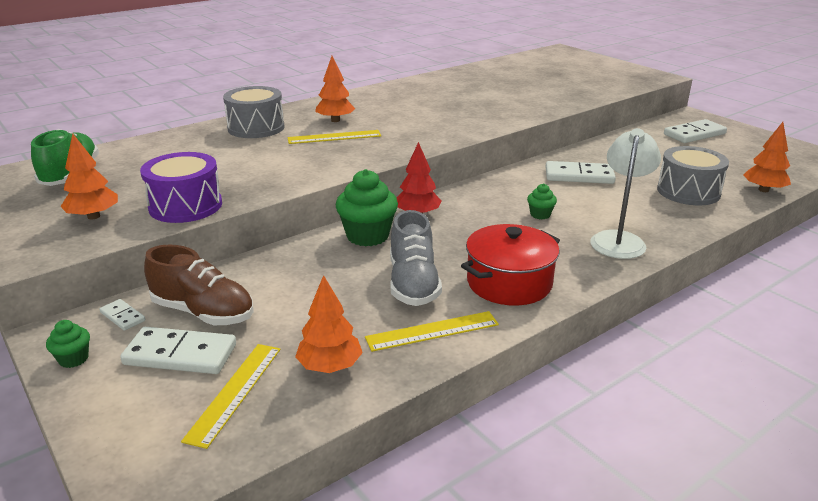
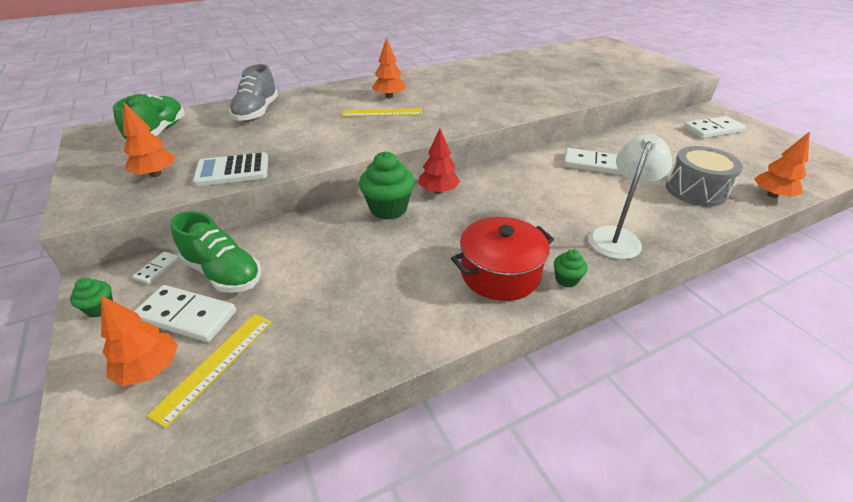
camera: 10 degrees right, 10 degrees up
(123, 316) = (157, 269): white domino -> white domino turned 60 degrees clockwise
(185, 206) = (232, 170): purple drum -> white calculator
(203, 312) = (223, 273): brown shoe -> green shoe
(256, 128) = (322, 99): grey drum -> none
(330, 366) = (308, 348): orange tree -> orange tree (149, 369)
(413, 284) = (412, 264): grey shoe -> grey shoe (257, 112)
(432, 331) = (413, 319): yellow ruler -> none
(540, 215) = (548, 202): green cupcake -> green cupcake (566, 279)

